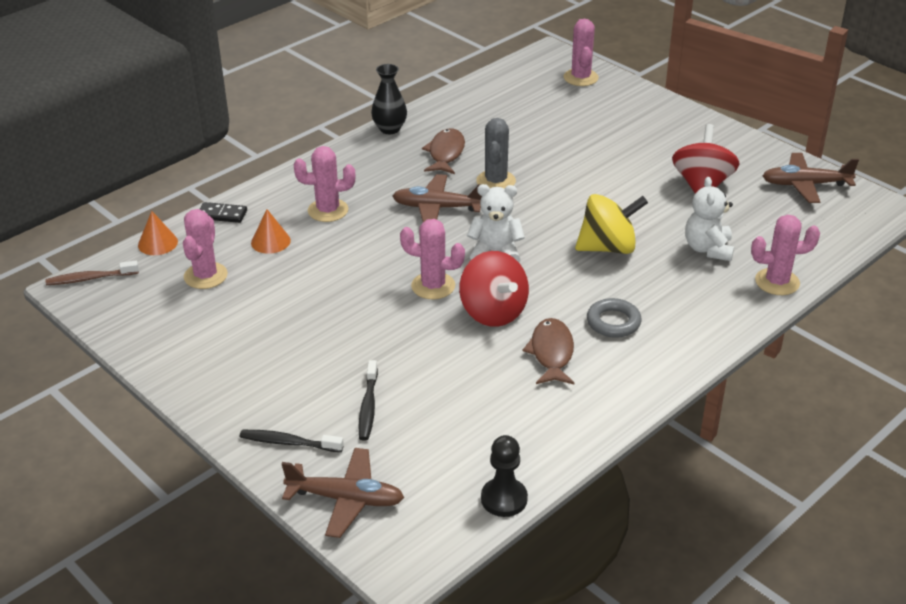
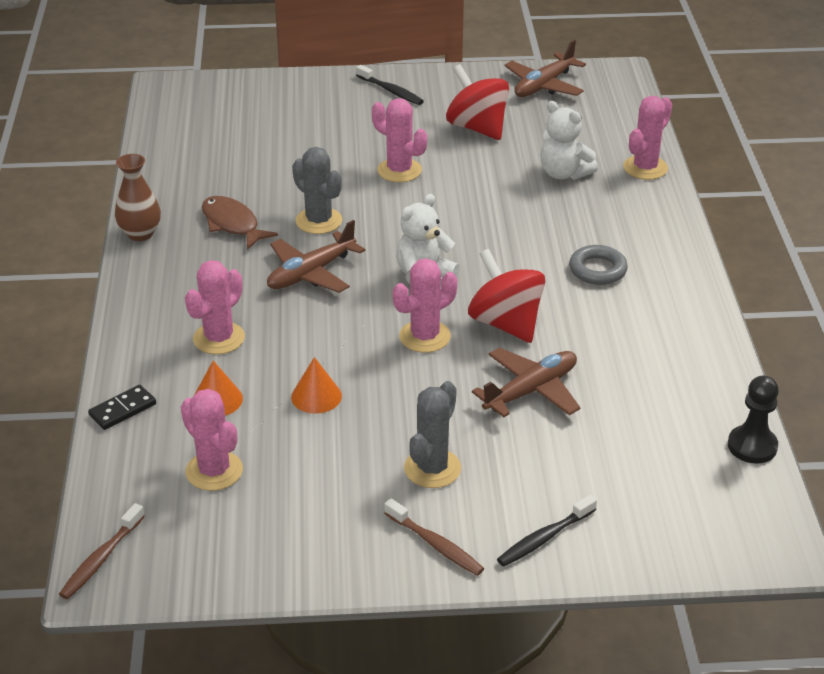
camera: 50 degrees left, 0 degrees up
(158, 243) = (107, 479): orange cone -> orange cone (316, 396)
(232, 398) = (436, 545): none -> brown toothbrush
(303, 358) = (432, 468): none -> grey cactus
(346, 499) = (660, 539): brown plane -> brown plane (531, 391)
(368, 407) = (549, 463): black toothbrush -> black toothbrush (391, 91)
(390, 129) = (140, 234): black vase -> brown vase
(493, 312) = (505, 323): red spinning top -> red spinning top turned 135 degrees counterclockwise
(551, 353) = (598, 322): brown fish -> none
(580, 78) = (231, 94): pink cactus -> pink cactus (399, 170)
(608, 247) = (497, 217): yellow spinning top -> none

